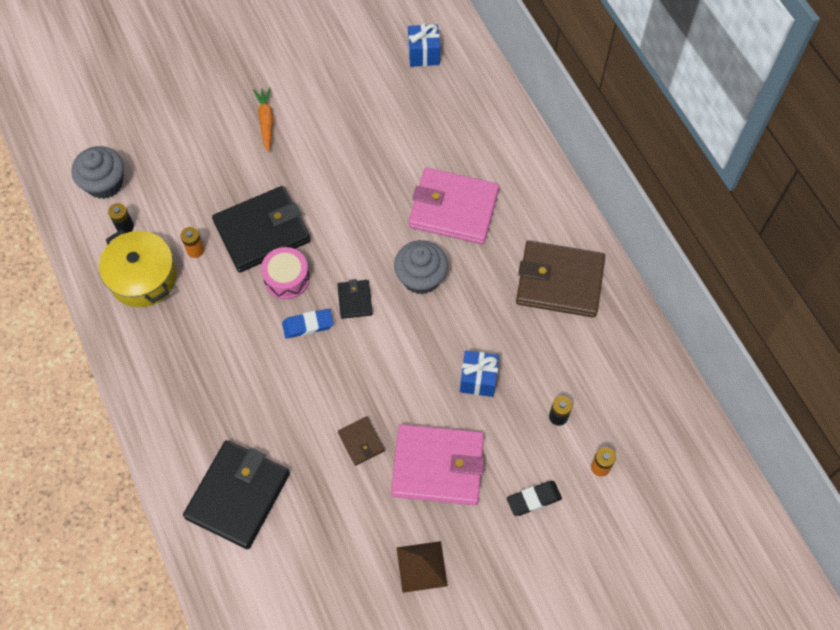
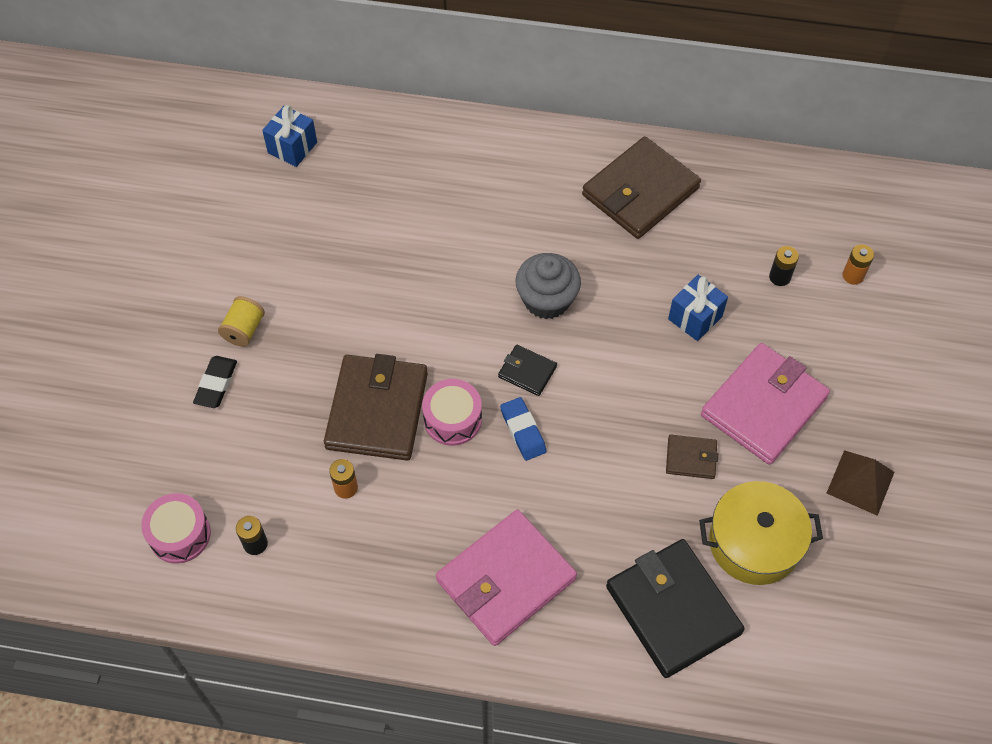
camera: 55 degrees left, 5 degrees down
(104, 183) = (180, 534): grey cupcake -> pink drum
(143, 277) = (337, 560): yellow pot -> yellow pot (754, 543)
(262, 231) = (377, 410): black wallet -> brown wallet
(266, 121) = (244, 330): orange carrot -> yellow spool
(308, 325) = (523, 431): blue eraser -> blue eraser turned 45 degrees counterclockwise
(453, 209) = (492, 228): pink wallet -> pink wallet (506, 579)
(533, 499) = (851, 347): black eraser -> black eraser (216, 384)

